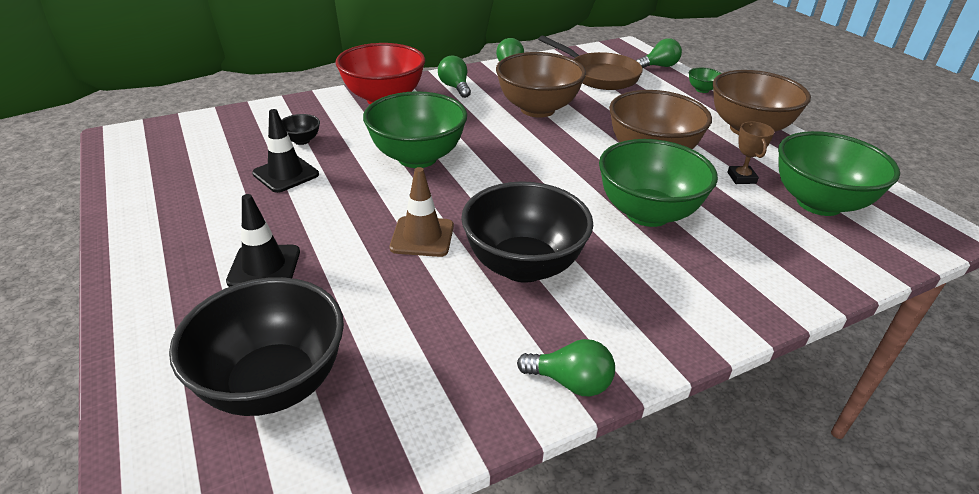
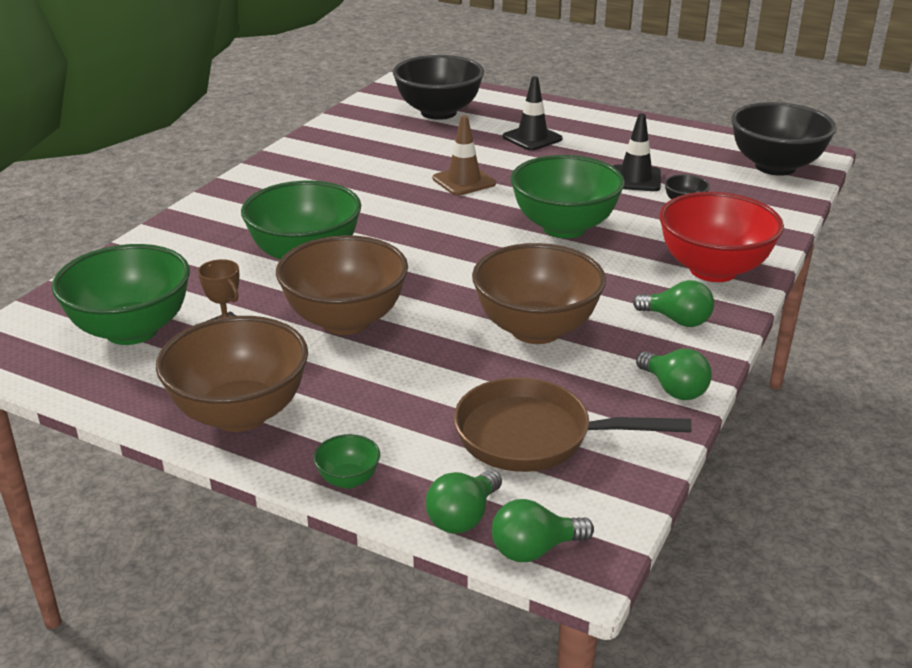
camera: 145 degrees right, 5 degrees down
(523, 266) = (371, 191): black bowl -> black bowl (775, 167)
(570, 382) = (287, 156): green light bulb -> green light bulb (534, 549)

